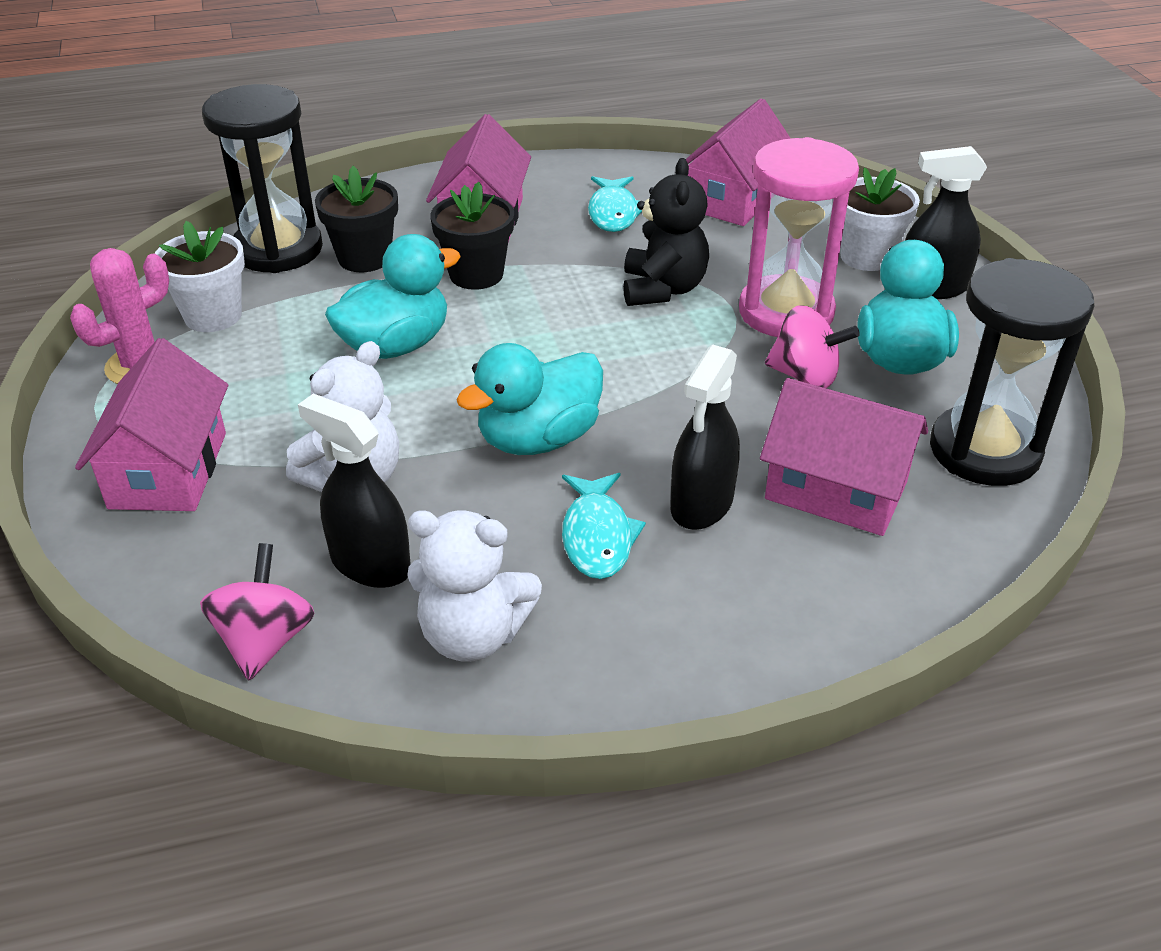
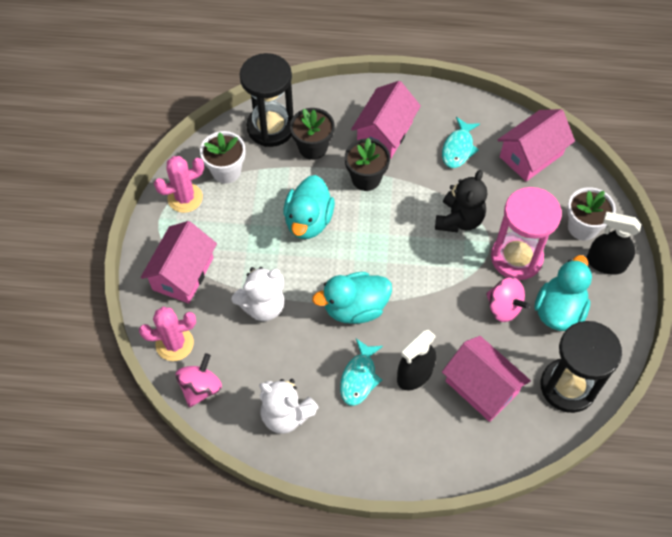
camera: 20 degrees right, 20 degrees up
(182, 582) = (174, 344): none -> pink cactus
(370, 564) = (255, 360): black spray bottle -> none
(396, 345) = (308, 221): turquoise duck -> turquoise duck turned 120 degrees clockwise

